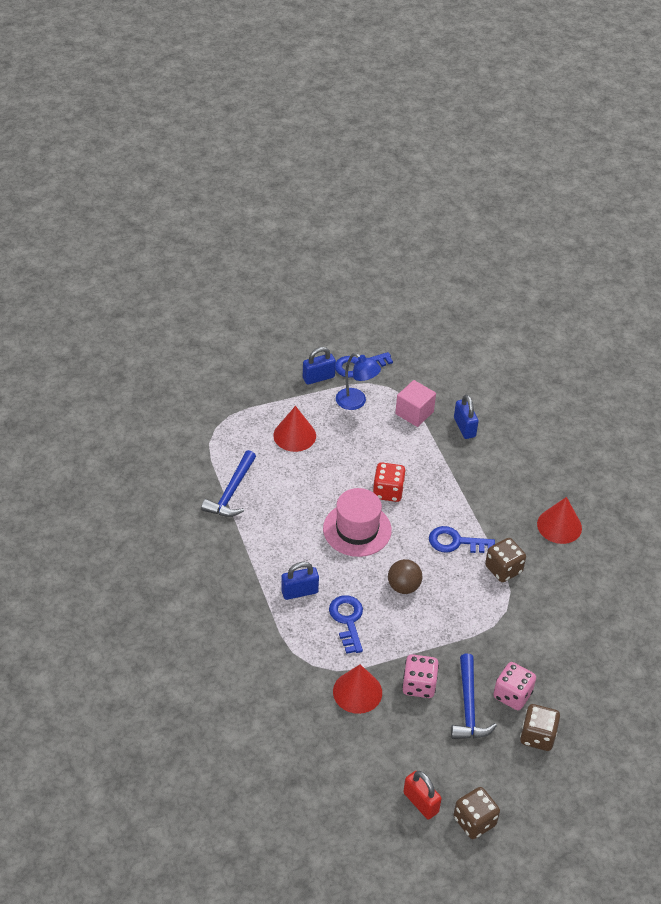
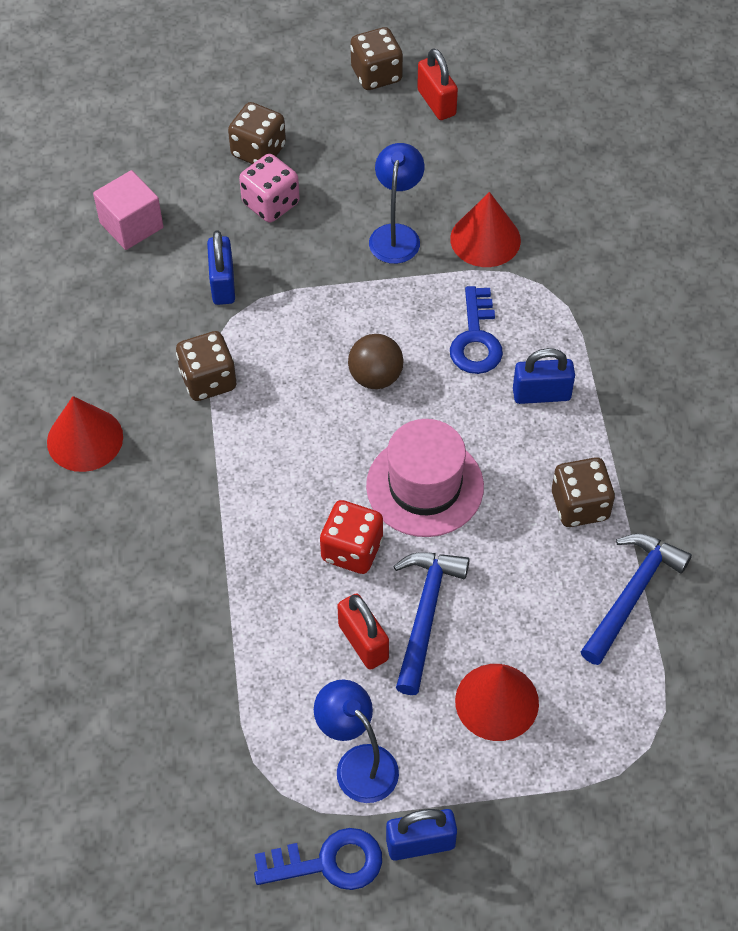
camera: 165 degrees left, 10 degrees up
(266, 532) = (580, 505): none -> brown dice
(369, 451) = (363, 642): none -> red padlock
(414, 413) = (250, 717): pink cube -> pink cube (131, 225)
(419, 685) = (396, 235): pink dice -> blue lamp
(456, 542) = (267, 437): blue key -> none
(464, 427) = (166, 665): blue padlock -> blue padlock (223, 284)
(468, 706) = (337, 198): blue hammer -> blue hammer (426, 614)

